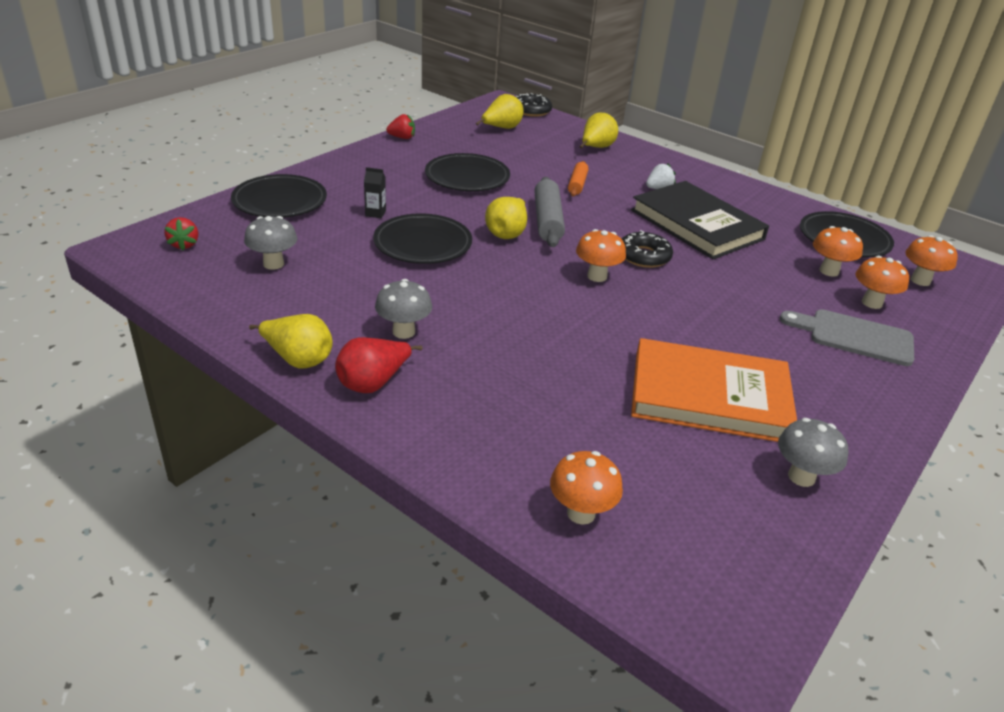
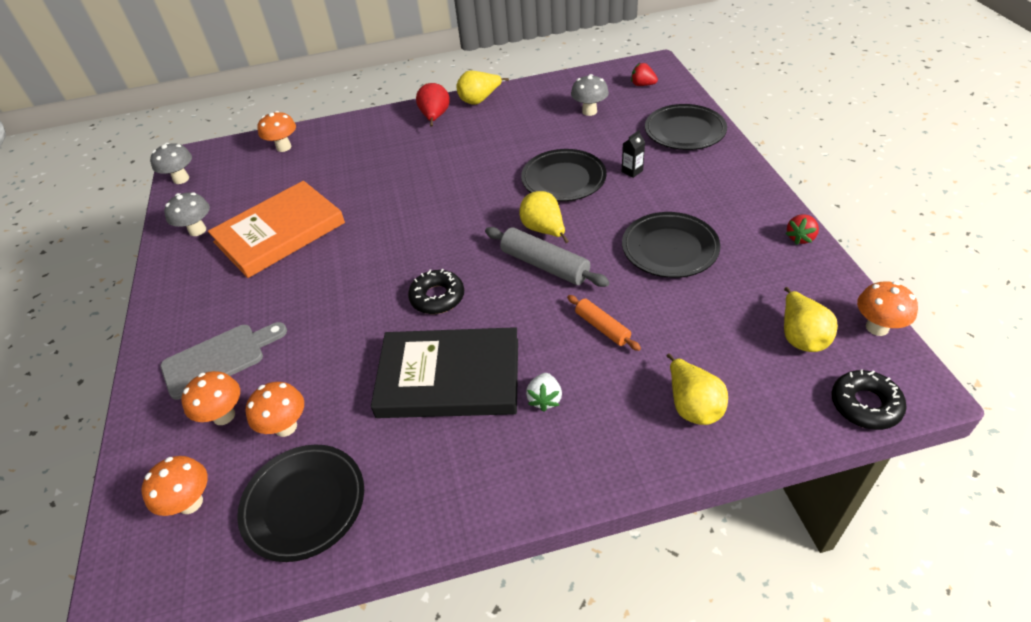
camera: 135 degrees right, 10 degrees up
(403, 332) = (467, 139): grey mushroom -> grey mushroom (181, 179)
(597, 276) = (439, 251): orange mushroom -> orange mushroom (877, 327)

